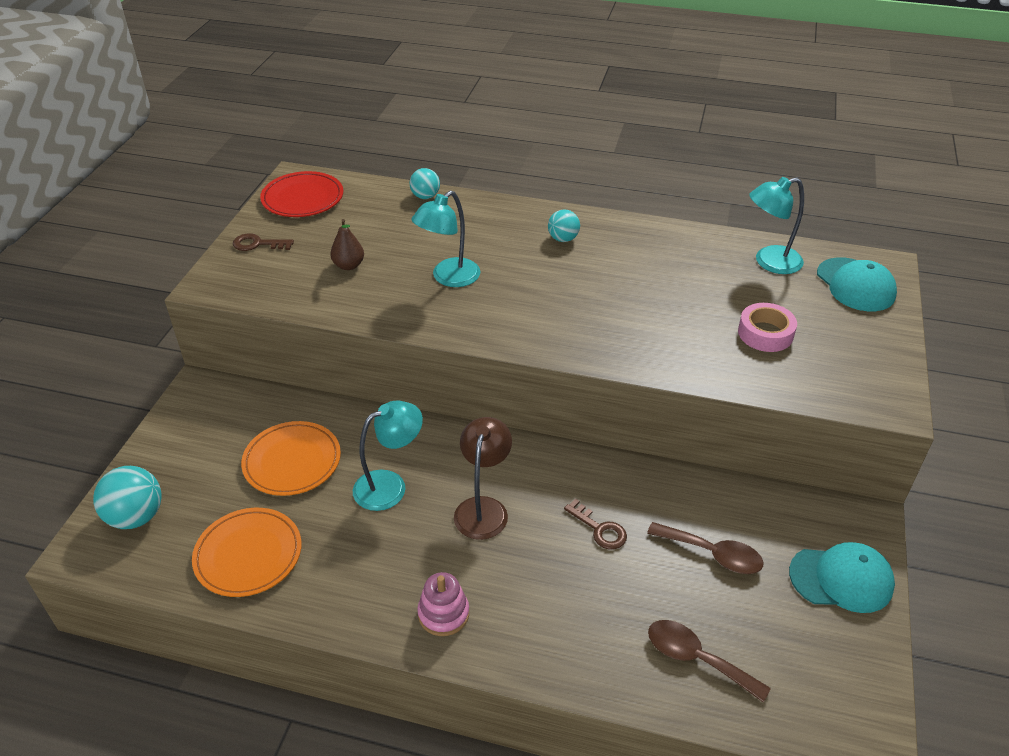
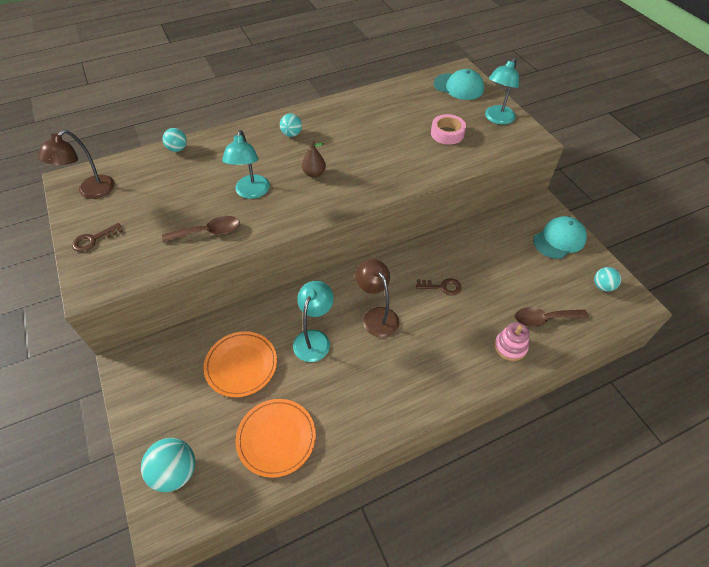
camera: 40 degrees left, 10 degrees up
(303, 198) = (91, 192): red plate -> brown lamp
(349, 265) = (177, 219): brown pear -> brown pear (314, 173)
(443, 614) = (416, 386): pink stacking toy -> pink stacking toy (510, 347)
(712, 554) = (501, 264): brown spoon -> brown spoon (208, 232)
(769, 262) = (409, 94): turquoise lamp -> turquoise lamp (497, 119)
(840, 681) = (602, 286): none -> turquoise ball

